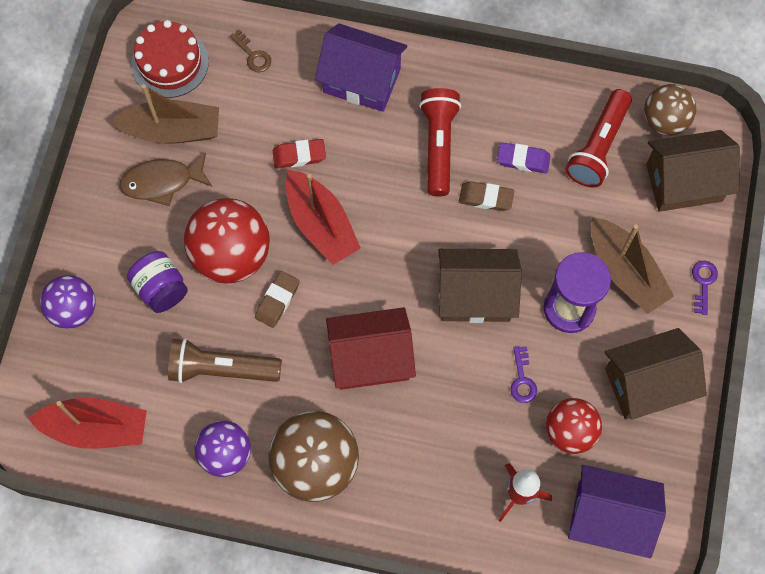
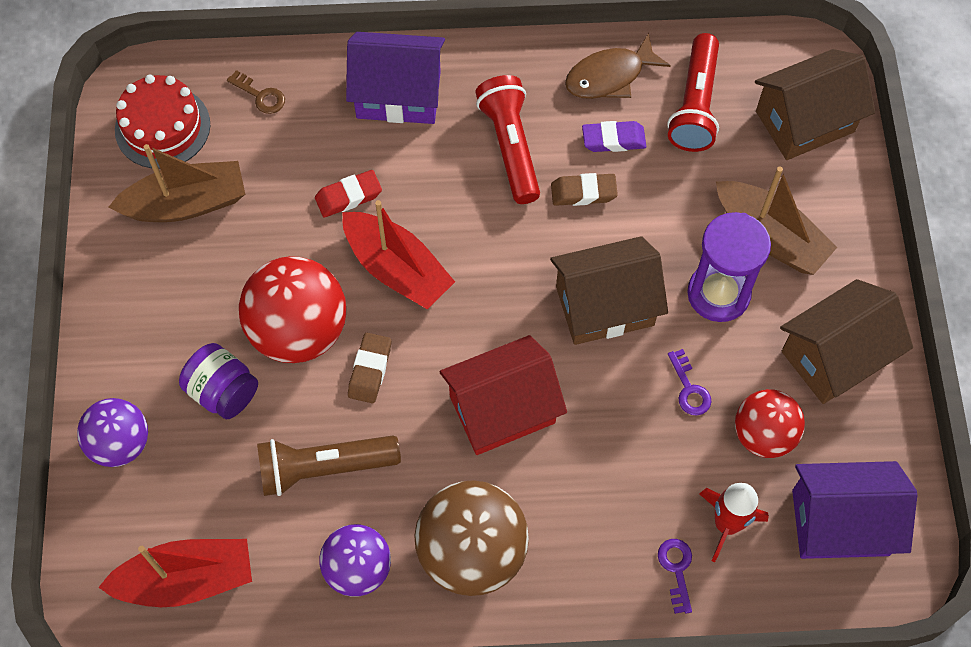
camera: 15 degrees left, 5 degrees down
(162, 182) = (190, 266): brown fish -> brown fish (610, 76)
(664, 121) = (761, 59): brown ball -> none
(703, 283) = (862, 227): purple key -> purple key (676, 569)

